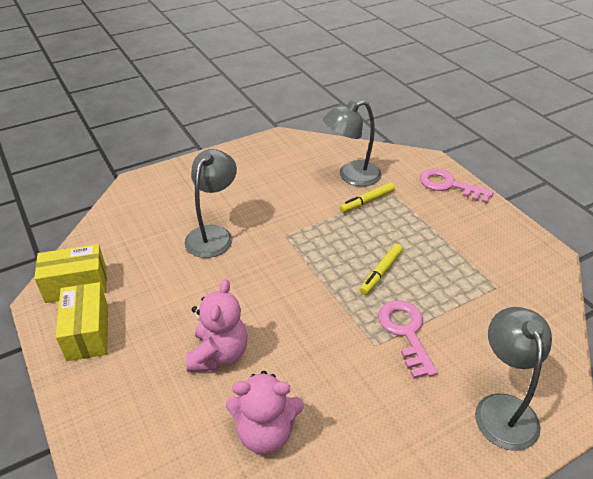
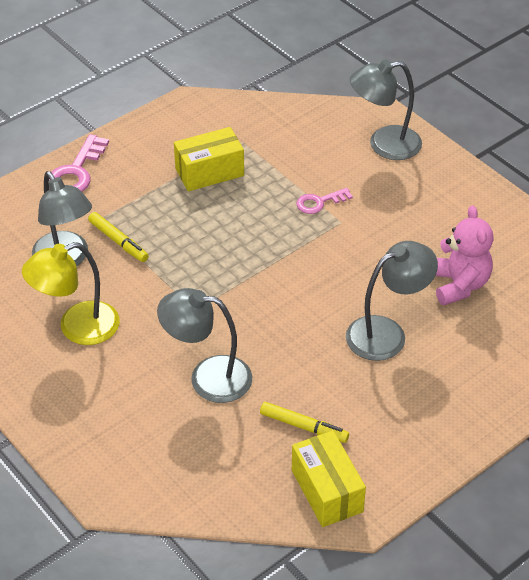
camera: 100 degrees left, 5 degrees up
(88, 333) = (393, 452): yellow box -> yellow box (209, 172)
(219, 354) = (387, 333): pink teddy bear -> grey lamp
(282, 178) = (77, 328): none -> yellow lamp
(381, 273) = (241, 223): yellow marker -> yellow marker (304, 427)
(405, 332) = (319, 202): pink key -> pink key, size x0.62

